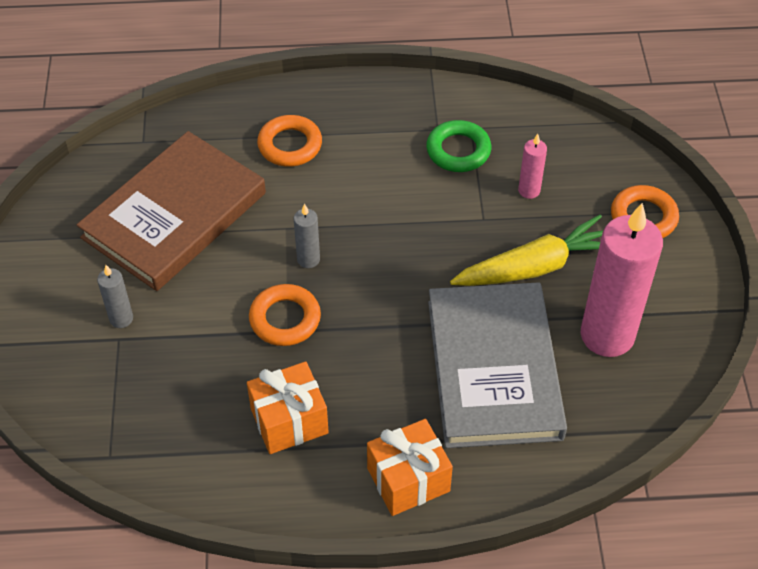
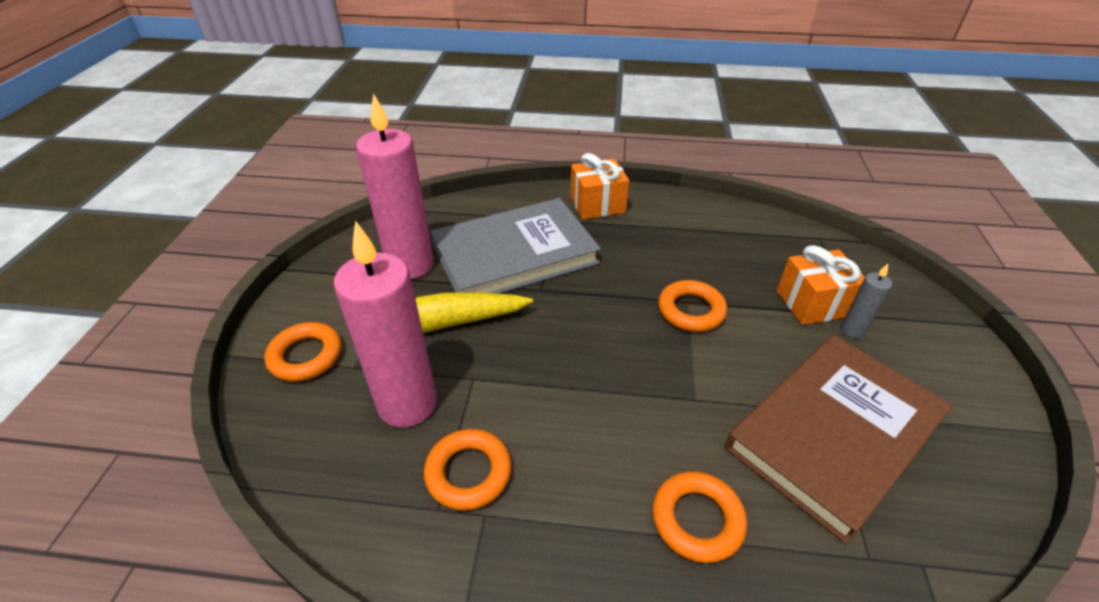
camera: 170 degrees left, 10 degrees down
(289, 421) = (683, 242): orange gift -> orange gift (813, 303)
(308, 259) = (669, 361): grey candle -> none
(458, 150) = (468, 473): green ring -> orange ring
(493, 369) = (514, 254): grey book -> grey book turned 60 degrees clockwise
(529, 190) = (407, 404): pink candle -> pink candle, size x2.27

